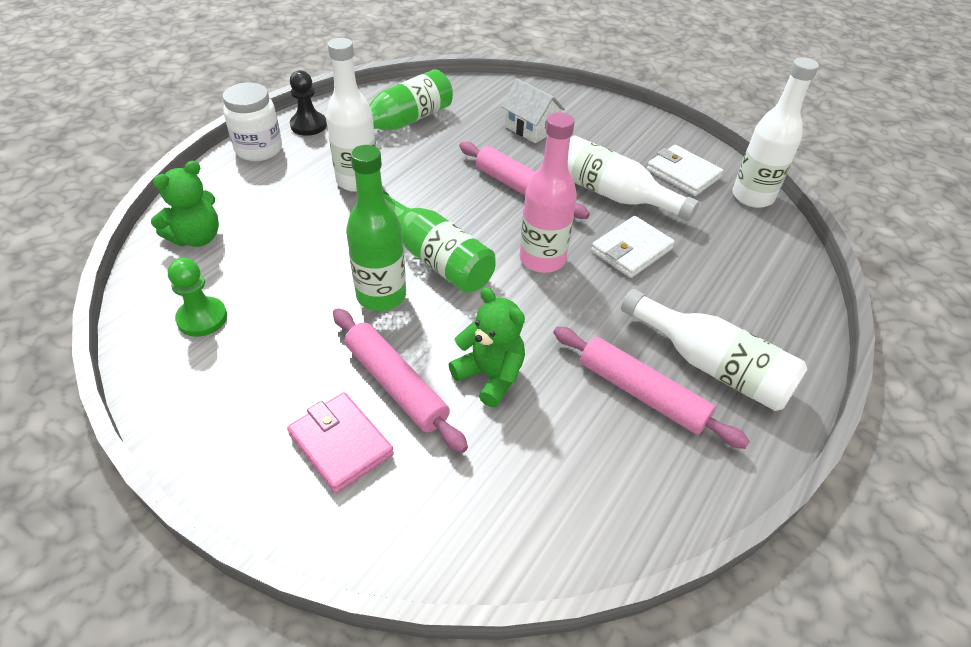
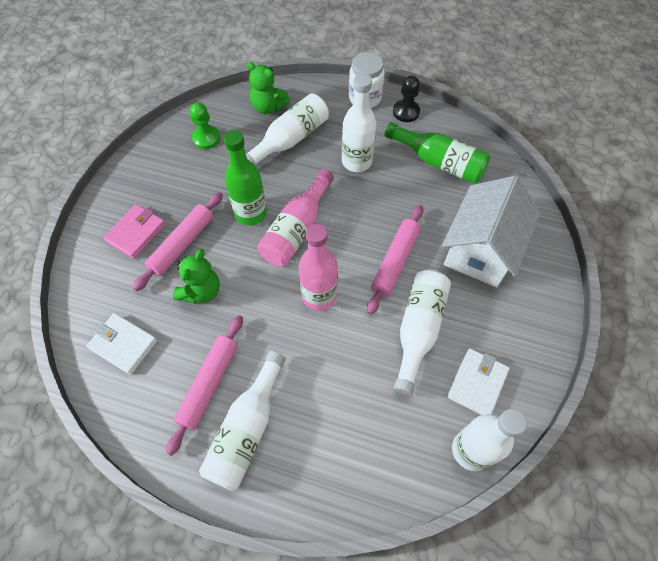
camera: 75 degrees right, 15 degrees up
(277, 230) = (289, 140): none -> white bottle
(433, 256) = (297, 229): green bottle -> pink bottle
(530, 128) = (481, 249): white house -> white house, size x1.87
(631, 250) = (353, 355): white wallet -> white wallet (123, 344)

